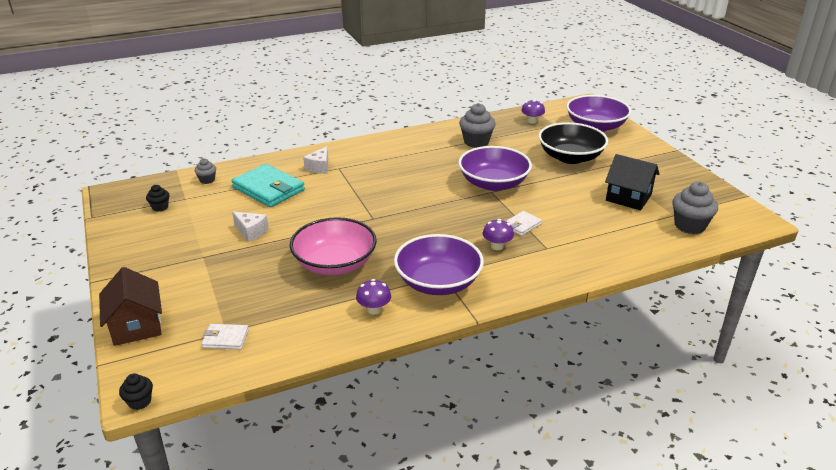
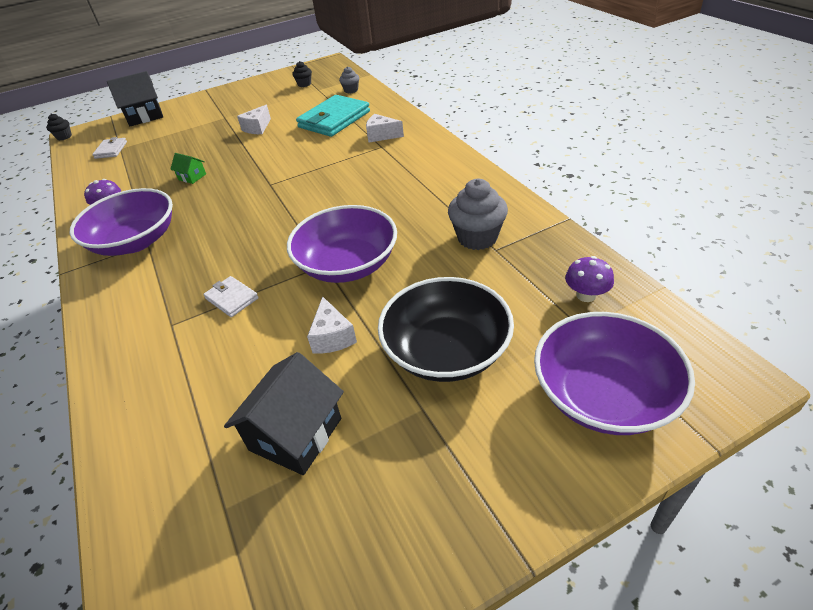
camera: 90 degrees right, 10 degrees up
(136, 326) = (145, 116): brown house -> black house
(335, 263) = (192, 177): pink bowl -> green house
(497, 246) = (189, 279): purple mushroom -> none
(560, 188) = (332, 337): none -> white cheese
(689, 226) = (180, 534): grey cupcake -> none

